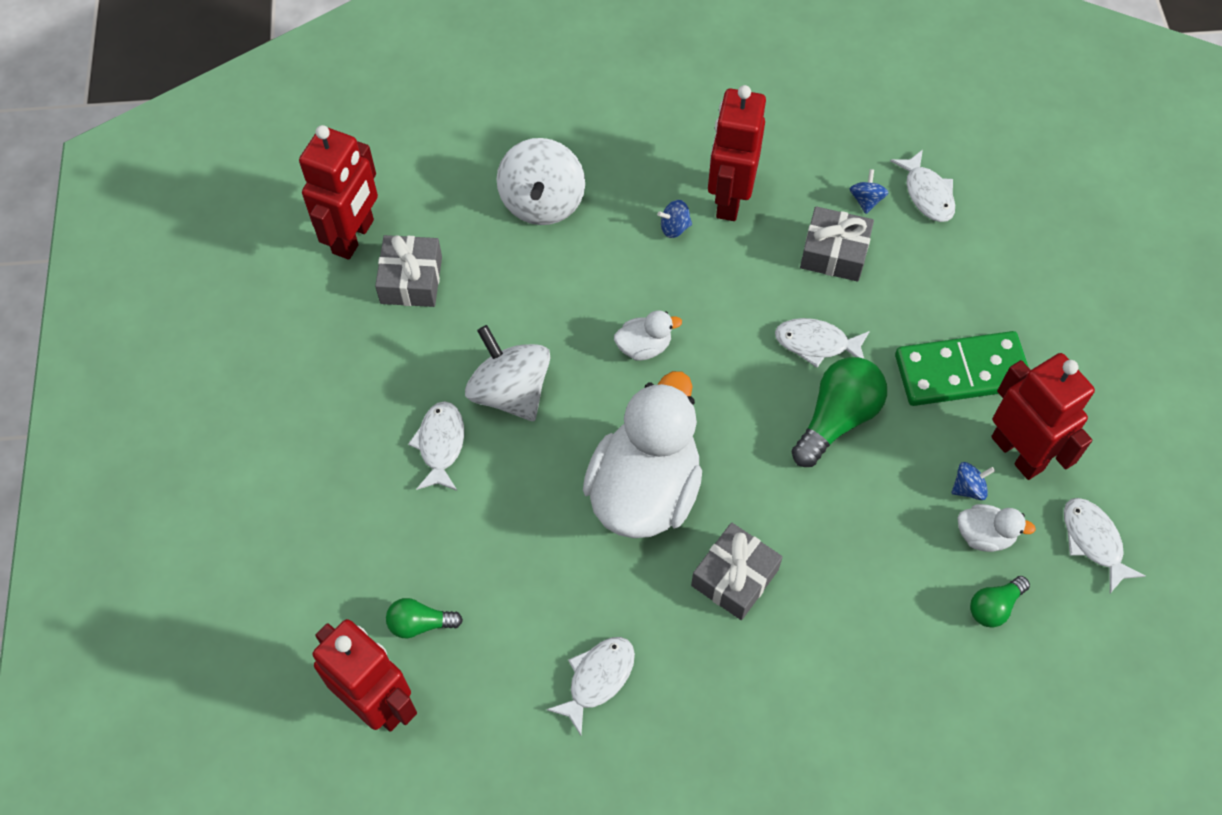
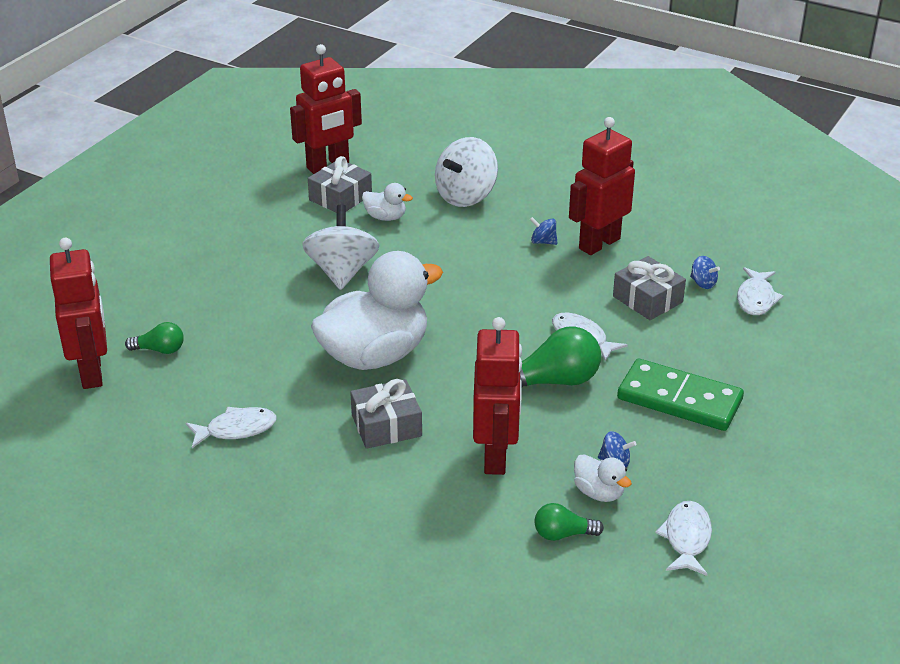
camera: 35 degrees right, 25 degrees down
(420, 624) = (160, 350): green light bulb -> green light bulb turned 150 degrees clockwise
(441, 445) = (270, 276): white fish -> none
(644, 347) = (455, 288): white duck -> white duck (385, 217)
(866, 200) = (703, 283): blue spinning top -> blue spinning top turned 90 degrees clockwise
(1018, 453) = (677, 461): red robot -> red robot (496, 456)

